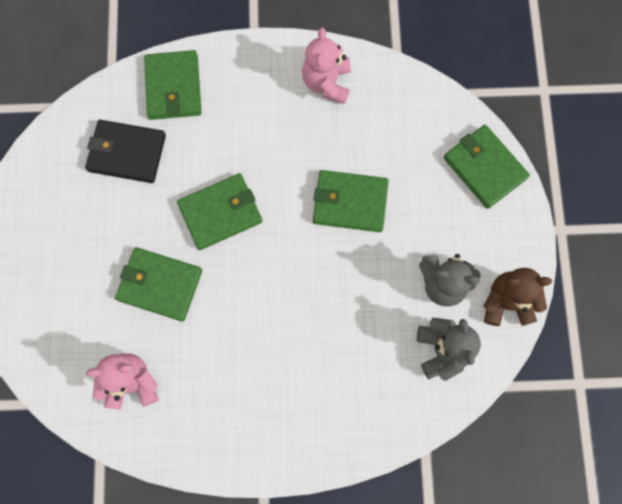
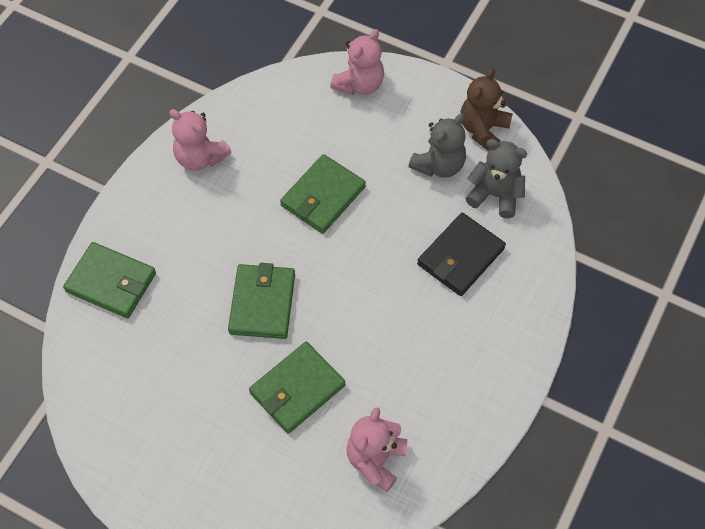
camera: 60 degrees left, 15 degrees down
(127, 153) = (147, 355): black wallet -> black wallet (460, 256)
(484, 168) = (359, 84): green wallet -> pink teddy bear

